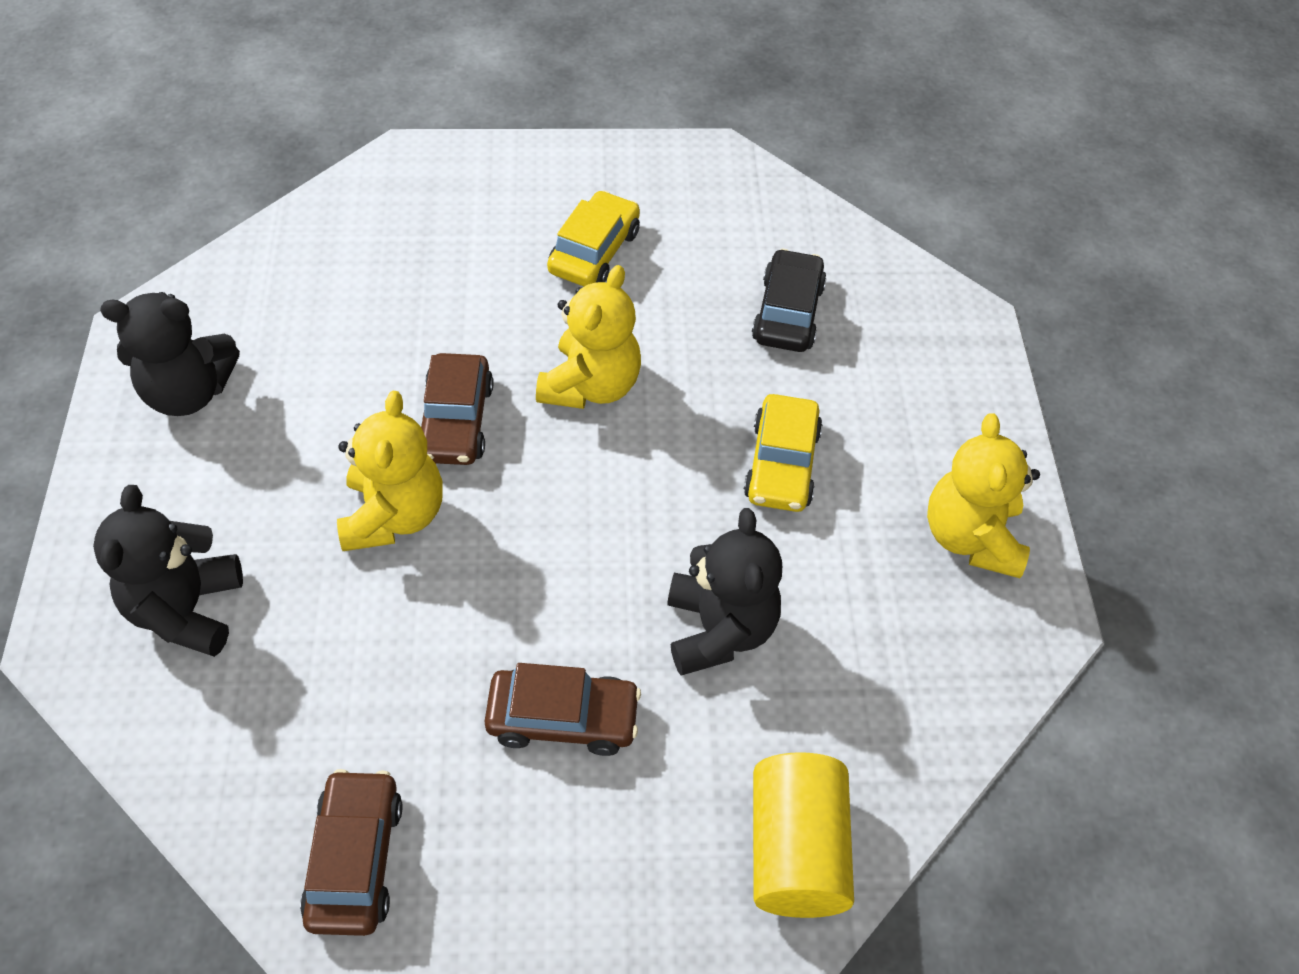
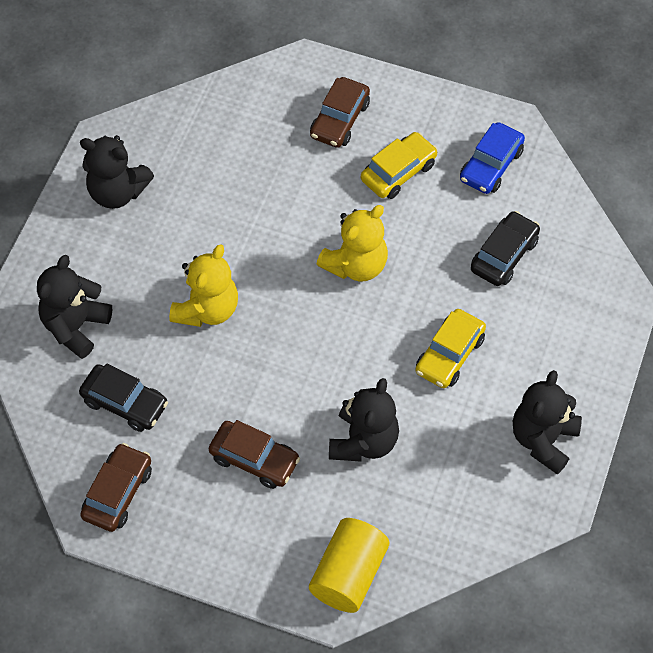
camera: 25 degrees right, 5 degrees up
(313, 703) = (125, 403): none -> black car
(456, 421) = (265, 261): brown car -> brown car (339, 120)
(713, 210) = (491, 165): none -> blue car
(971, 537) = (543, 439): yellow teddy bear -> black teddy bear

